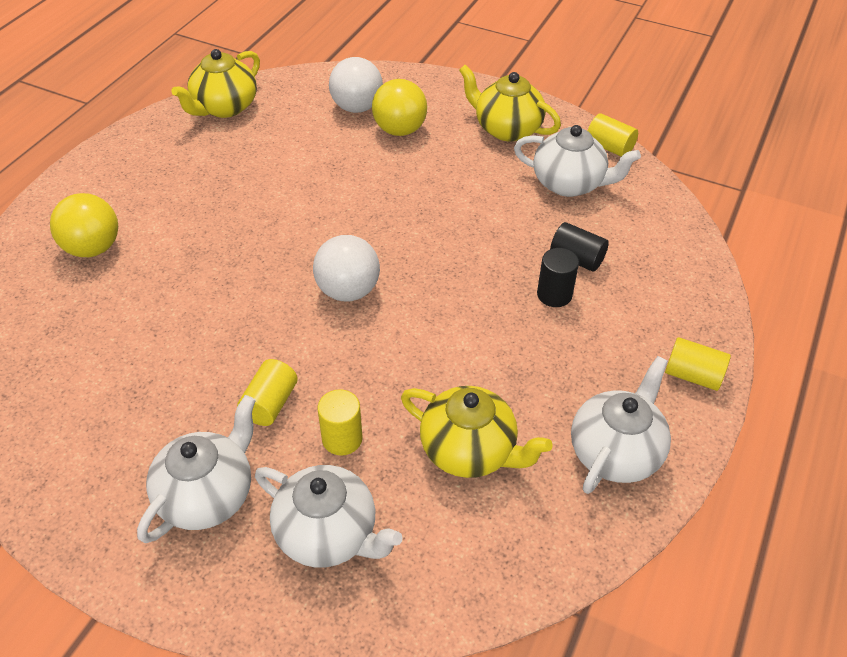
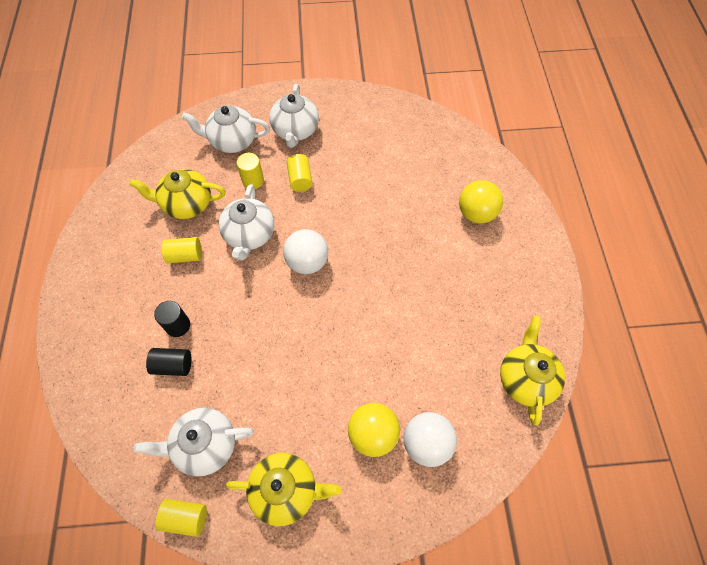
camera: 150 degrees right, 15 degrees up
(615, 452) = (110, 239): white teapot -> white teapot (249, 235)
(692, 375) = (74, 308): yellow cylinder -> yellow cylinder (185, 255)

